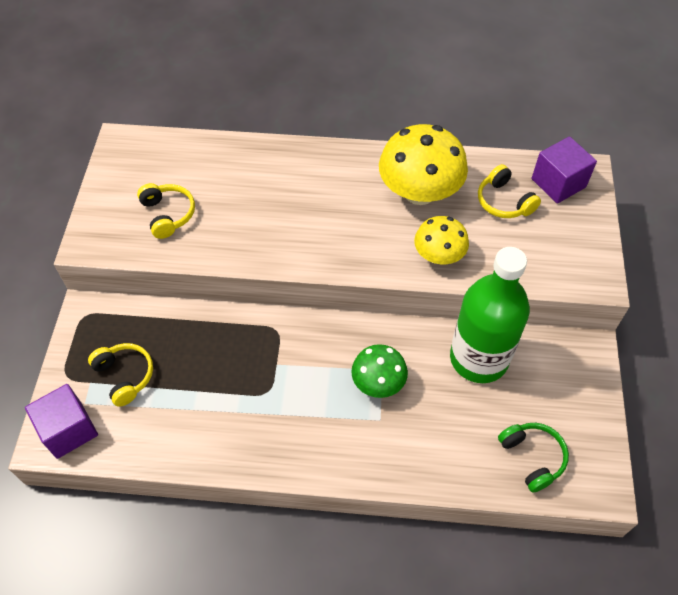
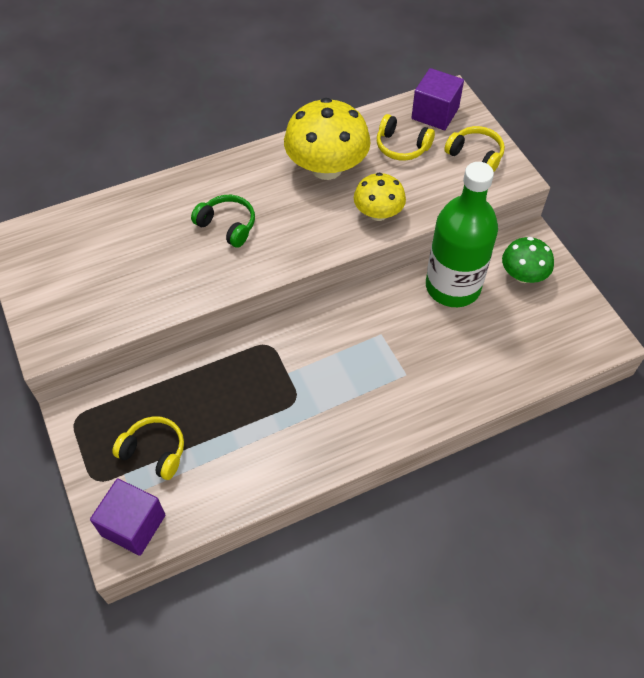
camera: 30 degrees left, 0 degrees up
(168, 214) = (109, 284): yellow headphones -> yellow headphones (475, 155)
(378, 382) = (385, 345): green mushroom -> green mushroom (523, 275)
(532, 457) = (543, 343): green headphones -> green headphones (227, 226)

